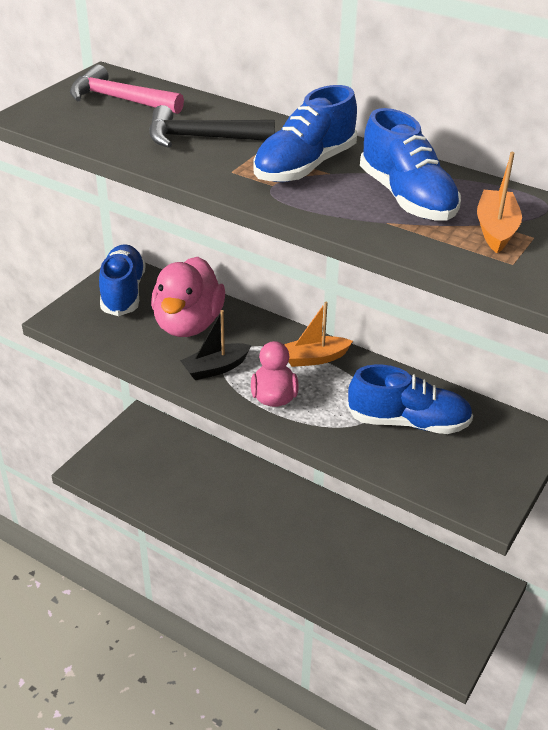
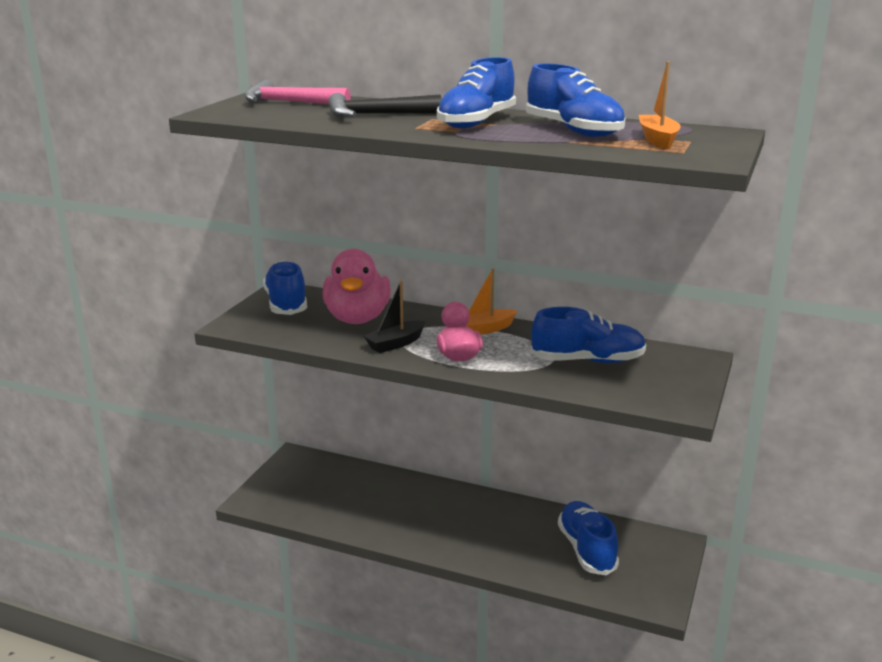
camera: 10 degrees left, 15 degrees down
(397, 581) = (587, 550): none -> blue shoe

